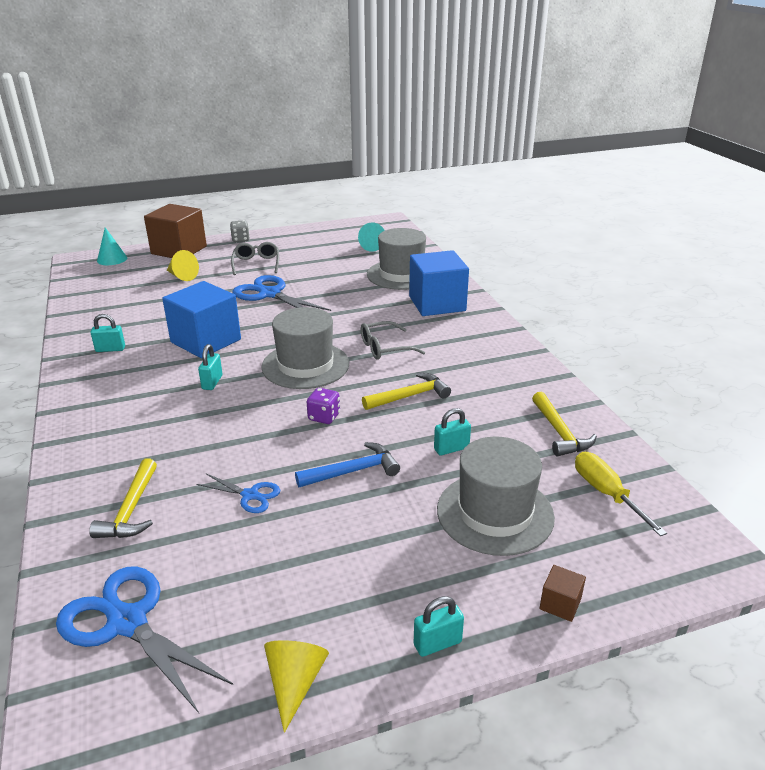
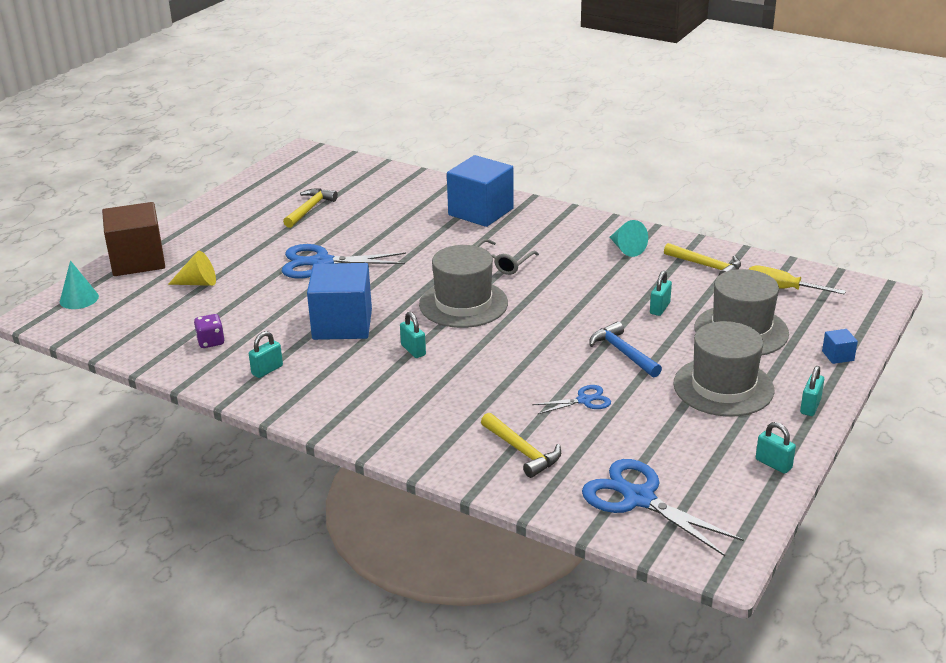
camera: 40 degrees left, 0 degrees up
(127, 622) = (638, 498): blue scissors -> blue scissors turned 45 degrees clockwise
(240, 239) = (185, 225): grey dice -> none
(256, 263) = (251, 241): grey glasses -> none
(295, 683) = (773, 464): yellow cone -> turquoise padlock
(324, 417) = (544, 331): purple dice -> purple dice (211, 342)
(353, 471) = (623, 352): blue hammer -> blue hammer turned 60 degrees counterclockwise
(373, 246) = (335, 182): turquoise cone -> turquoise cone (626, 249)
(401, 274) = (408, 199): grey hat -> grey hat (723, 387)
(409, 396) = (578, 289): yellow hammer -> yellow hammer (309, 209)
(560, 604) = (838, 356): brown cube -> blue cube

